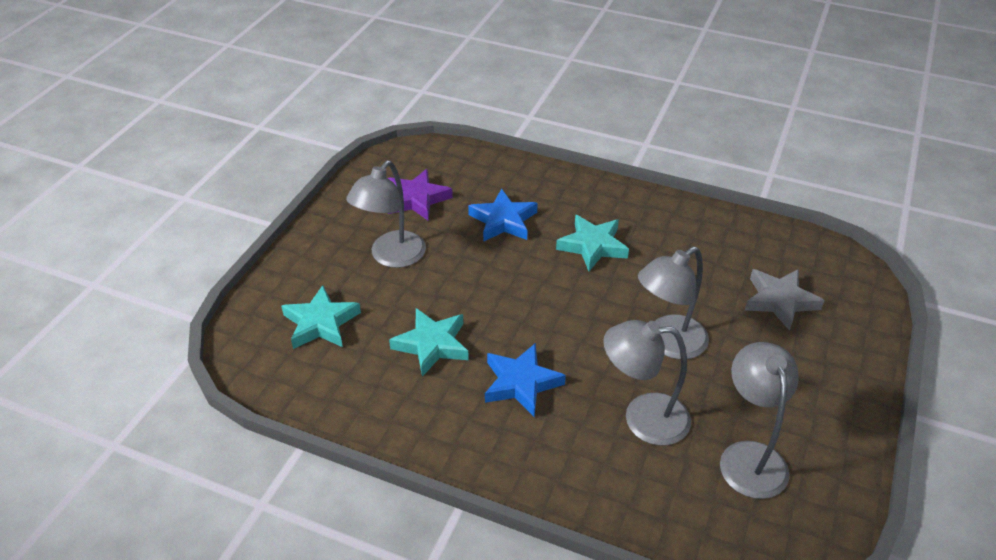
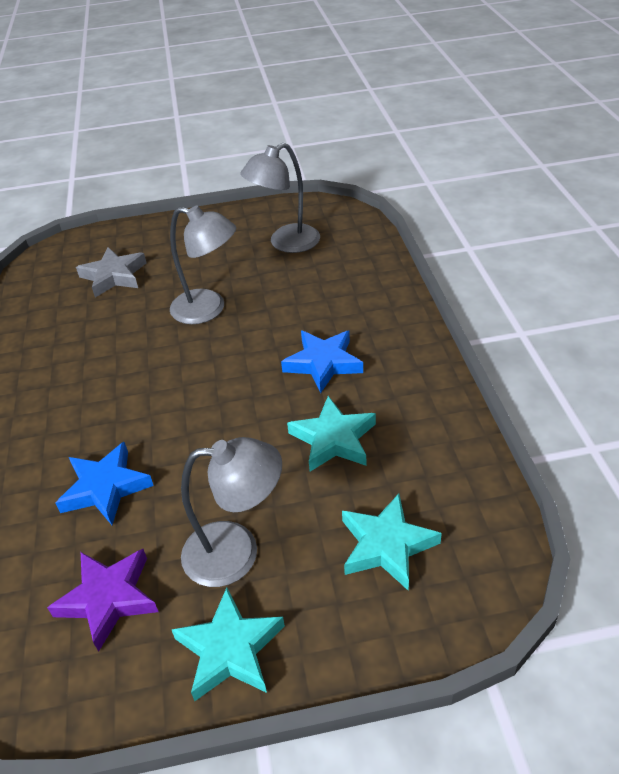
camera: 120 degrees left, 0 degrees up
(593, 246) = (107, 400): turquoise star -> turquoise star (230, 649)
(642, 418) = (297, 293): grey lamp -> none

